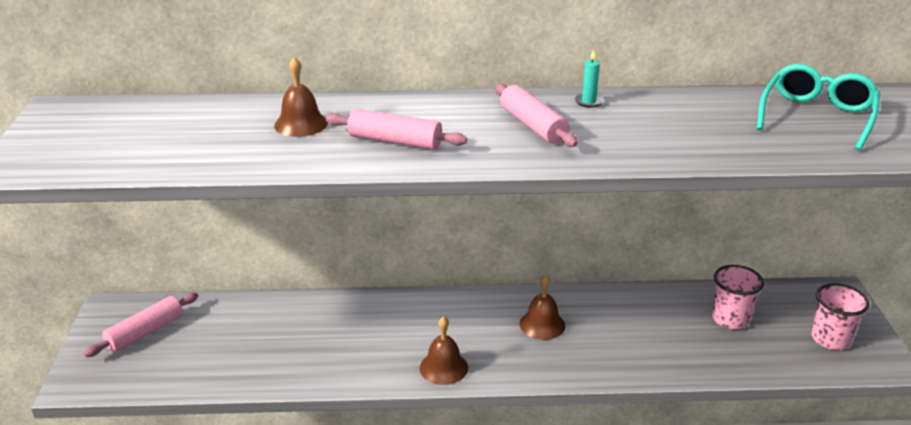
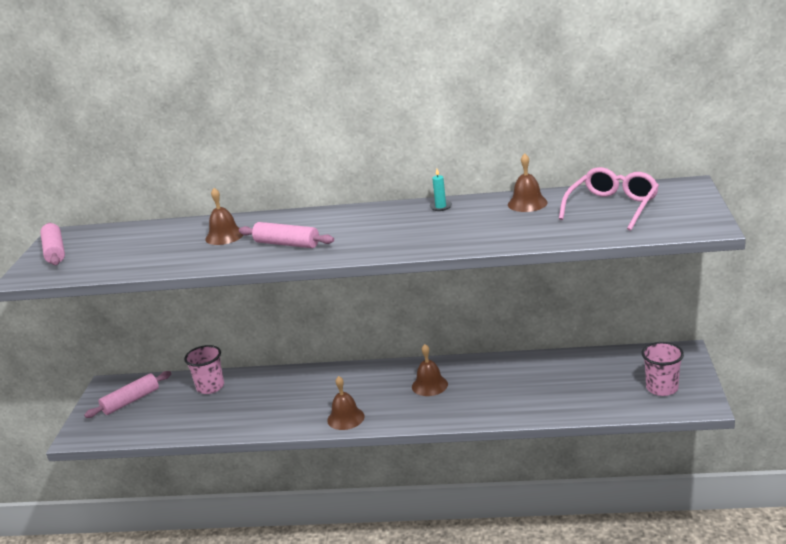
camera: 10 degrees right, 5 degrees down
(533, 126) = (391, 227): pink rolling pin -> pink rolling pin (55, 251)
(702, 104) = (527, 203): none -> brown bell
(730, 319) = (583, 376): pink cup -> pink cup (210, 387)
(816, 117) = (612, 207): turquoise glasses -> pink glasses

